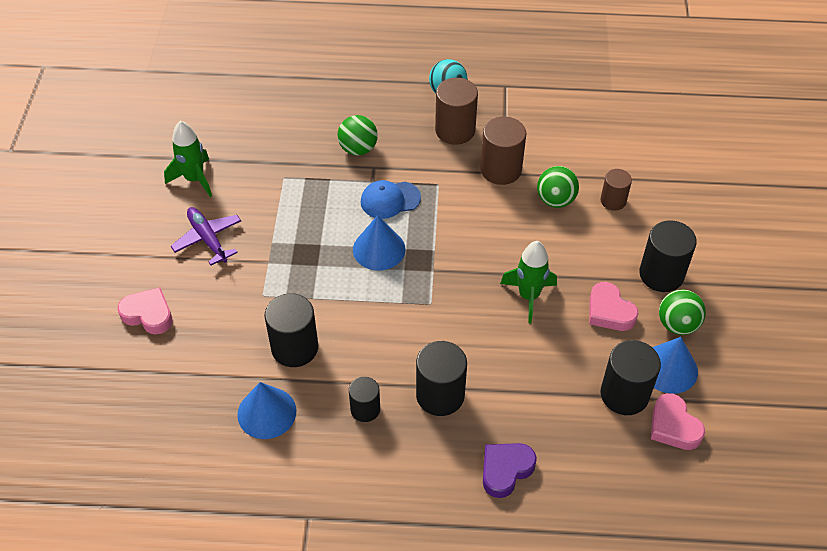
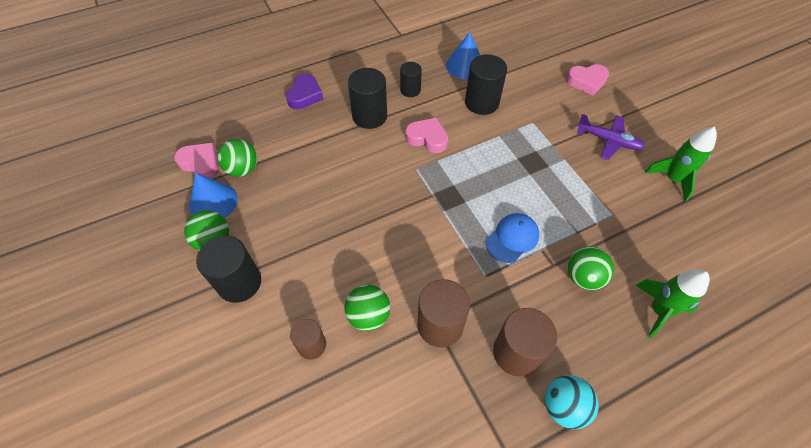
camera: 150 degrees right, 5 degrees up
(379, 249) = (485, 191): blue cone -> none
(529, 296) = (346, 208): green rocket -> green rocket (658, 311)
(609, 311) = (275, 226): pink heart -> pink heart (427, 138)
(624, 394) = (243, 169): black cylinder -> green ball

